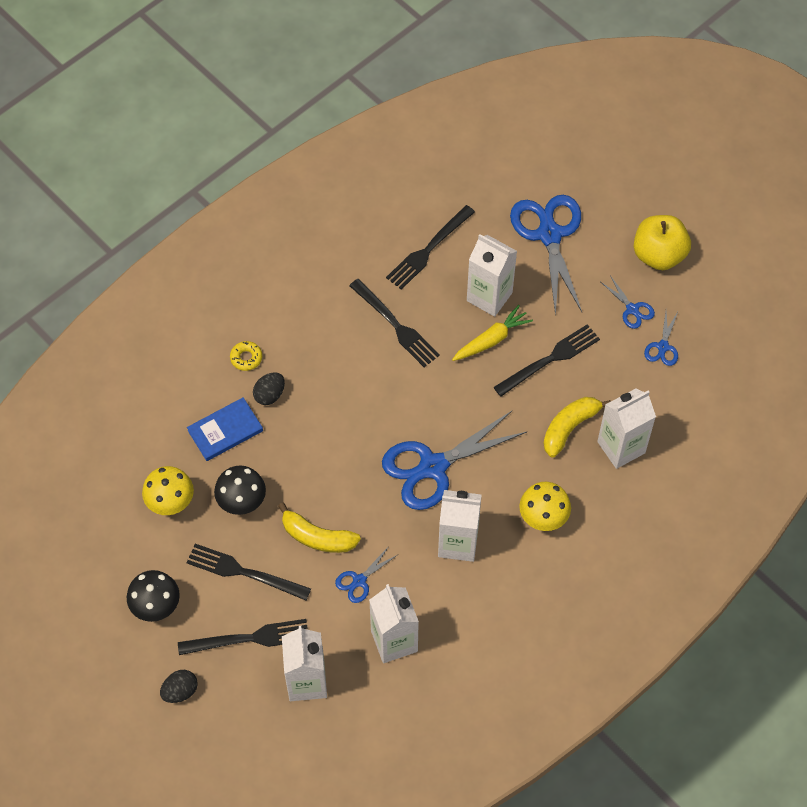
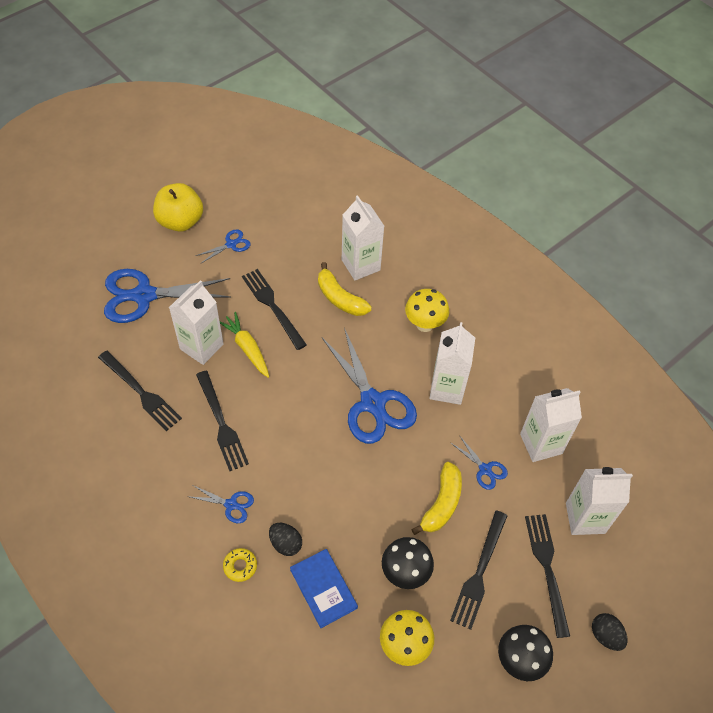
camera: 90 degrees left, 5 degrees down
(396, 326) = (222, 424): black fork -> black fork turned 105 degrees clockwise
(663, 347) = (270, 228): blue scissors -> blue scissors (231, 505)

